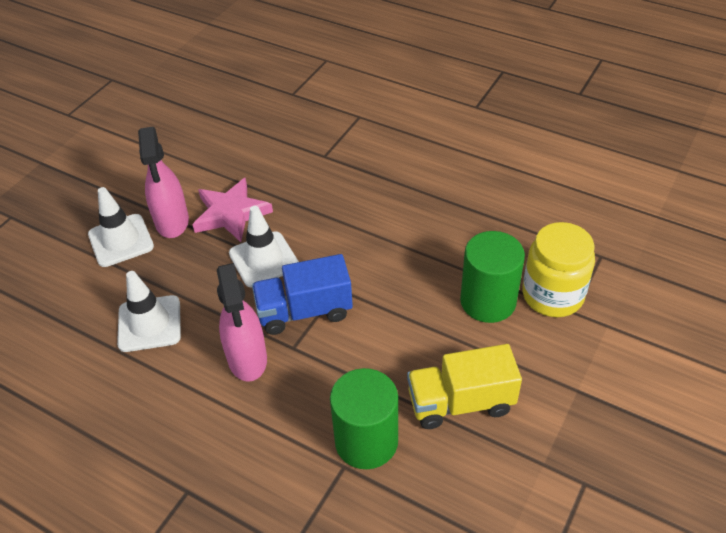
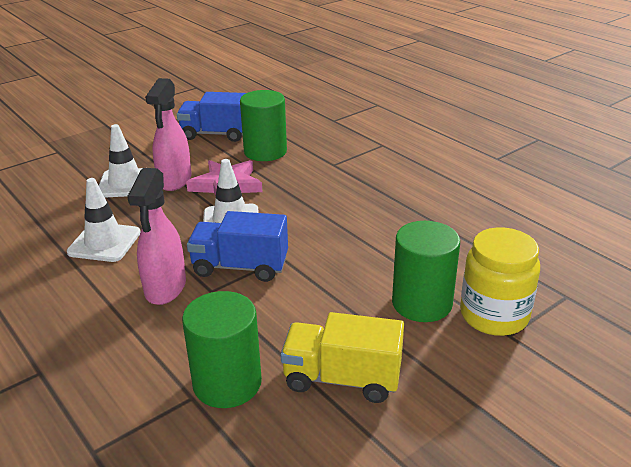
camera: 20 degrees right, 15 degrees down
(177, 145) = (216, 134): none -> blue truck
(245, 156) = (265, 151): none -> green cylinder

